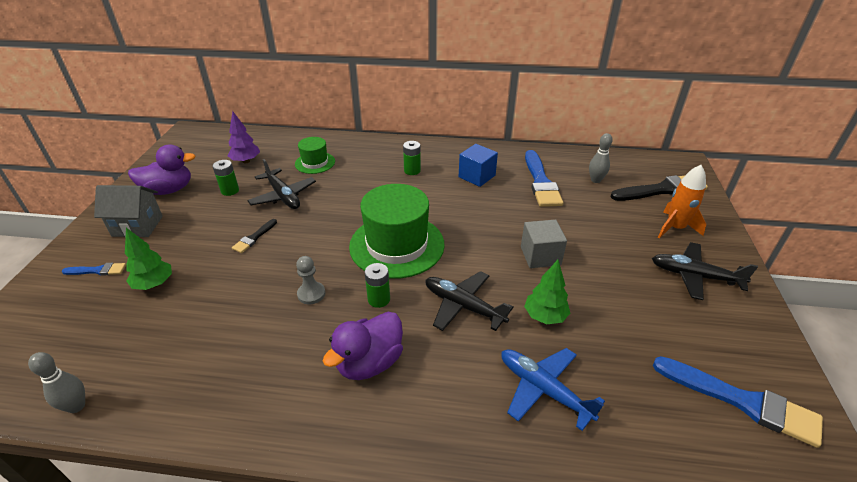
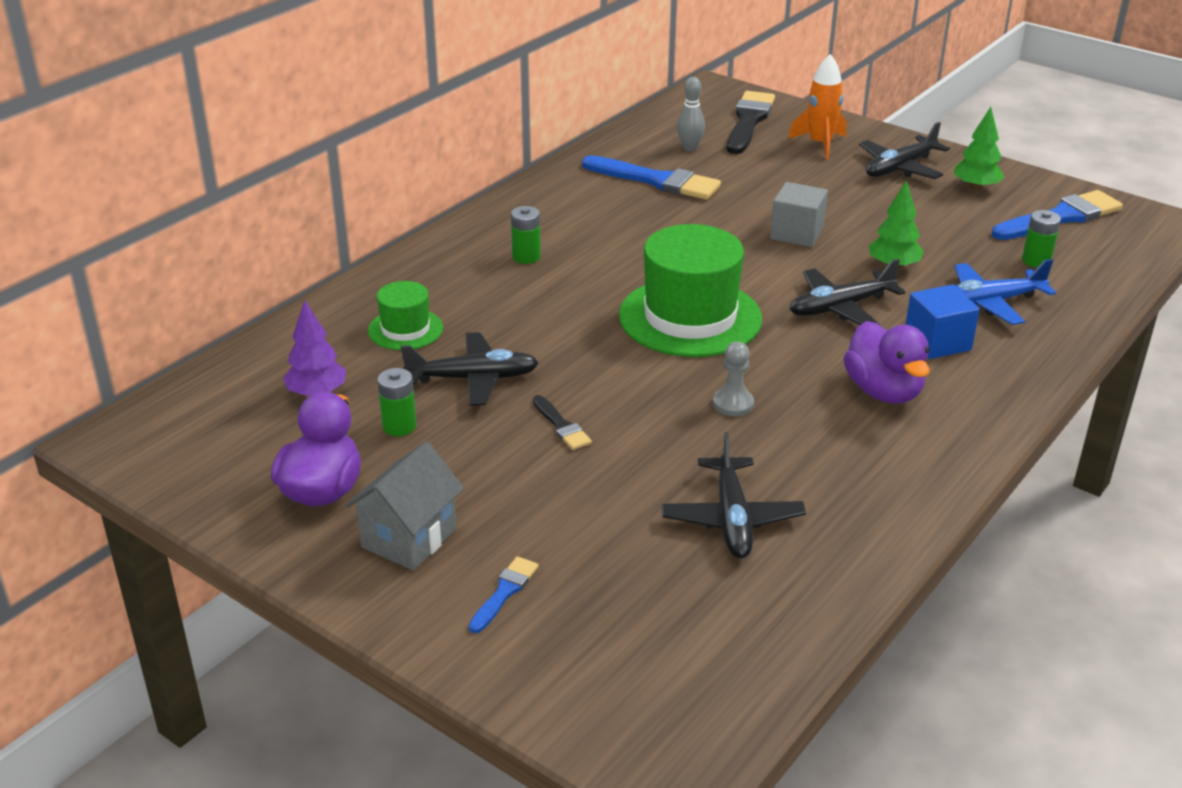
camera: 60 degrees left, 5 degrees down
(76, 406) = (805, 627): grey bowling pin -> none
(154, 284) = (594, 536): green tree -> green tree (976, 187)
(186, 333) = (731, 519): none -> black plane
(379, 299) = (784, 358): green battery -> green battery (1036, 261)
(477, 176) = (595, 216): blue cube -> blue cube (937, 342)

